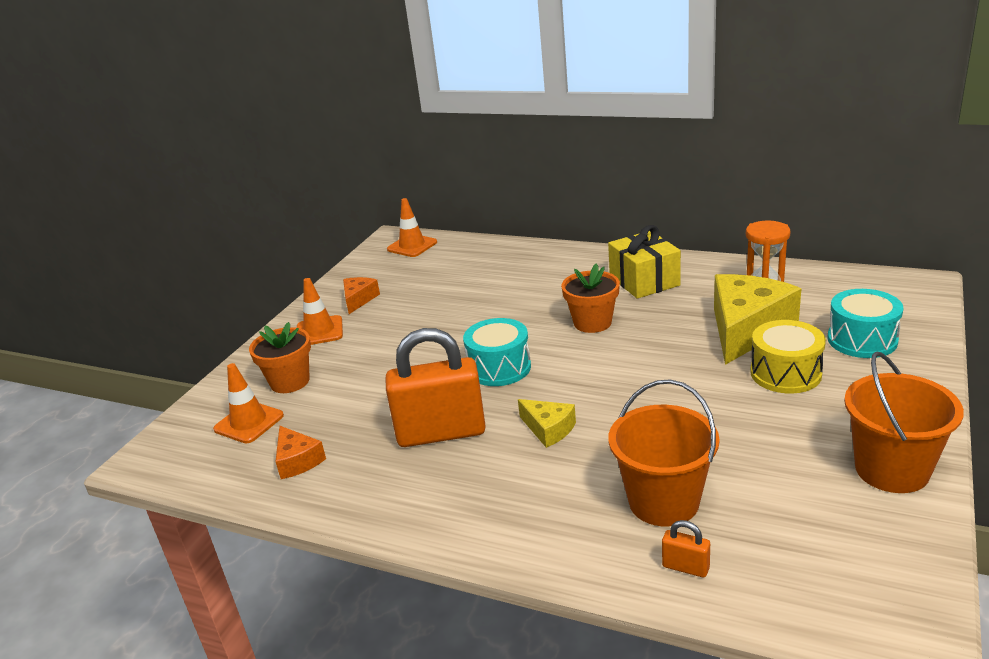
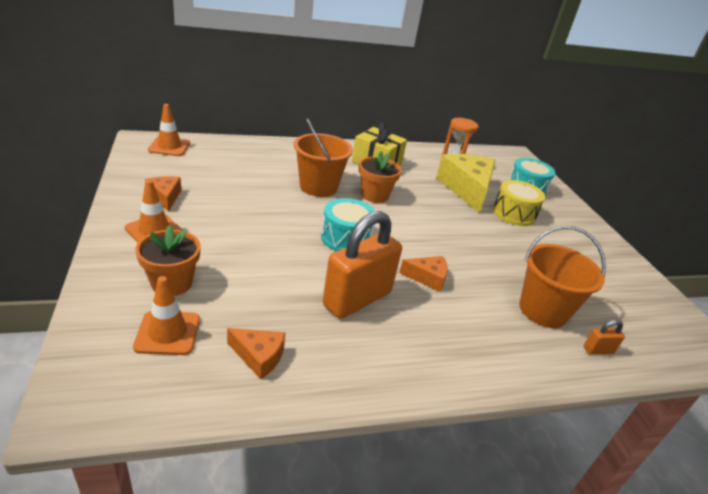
camera: 45 degrees left, 5 degrees up
(548, 429) = (427, 278): yellow cheese -> orange cheese
(892, 469) = (615, 261): orange bucket -> orange bucket (318, 187)

